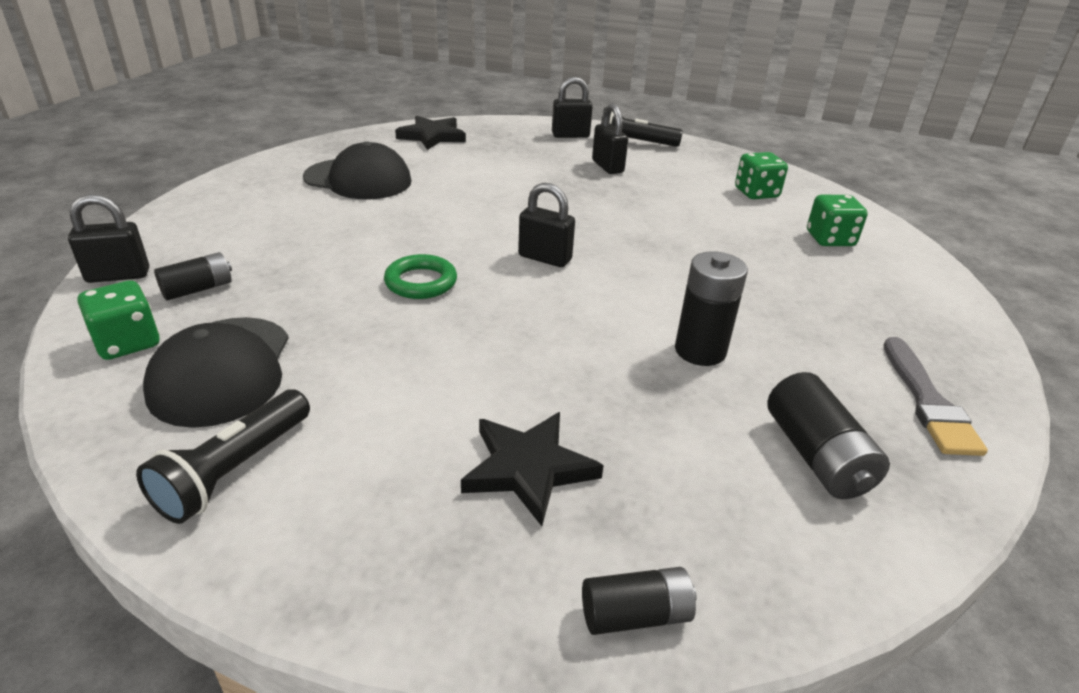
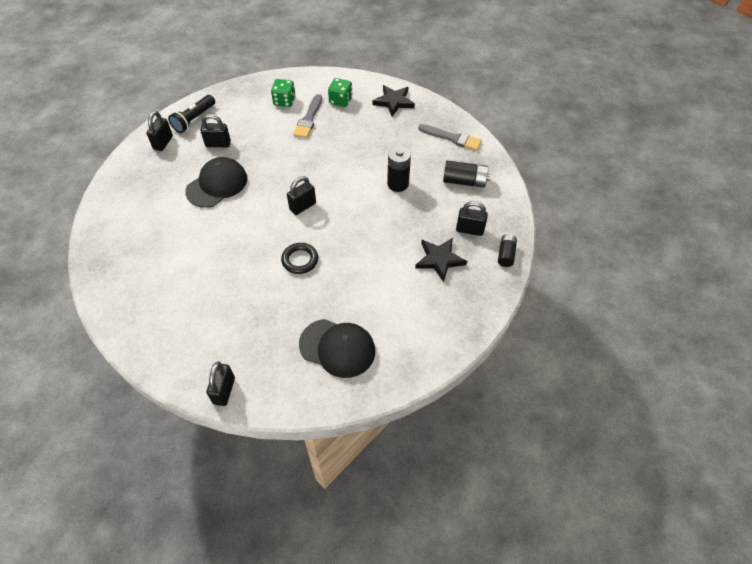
camera: 65 degrees left, 20 degrees up
(128, 343) = (297, 385): green dice -> none
(198, 289) = (259, 354): black battery -> none
(234, 470) = (405, 348): black flashlight -> none
(358, 179) = (163, 262): black cap -> black cap (217, 185)
(421, 282) = (300, 260): green ring -> black ring
(432, 136) = (118, 210): black star -> black star (394, 102)
(665, 505) = (469, 230): none -> black padlock
(747, 220) = (309, 119): none -> grey brush

